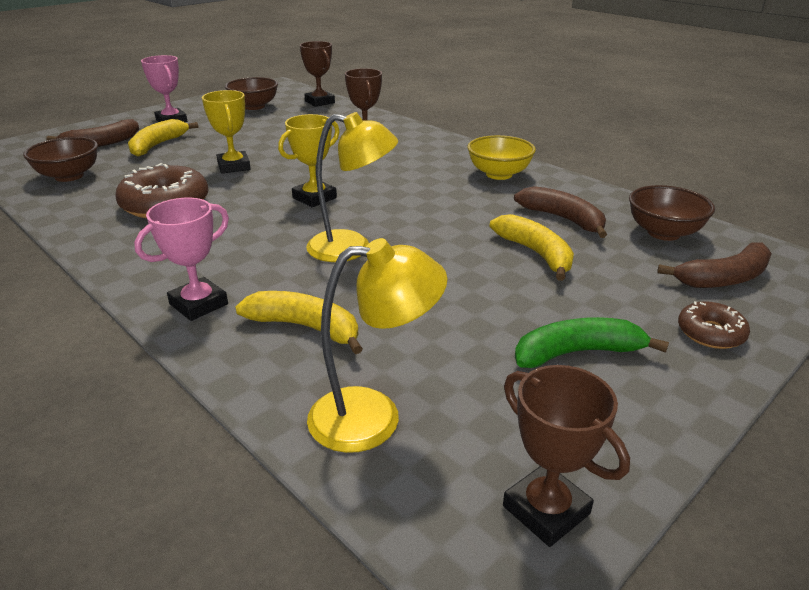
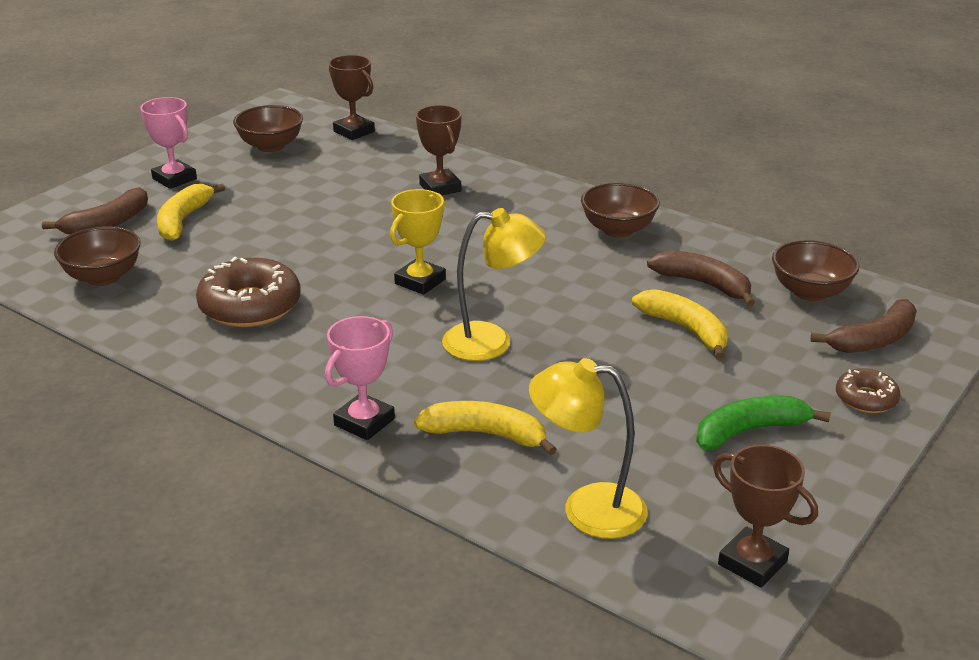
camera: 10 degrees left, 0 degrees up
(234, 166) = (300, 245): yellow trophy -> none
(374, 417) = (587, 509): yellow lamp -> yellow lamp turned 150 degrees counterclockwise
(499, 174) = (618, 230): yellow bowl -> brown bowl

